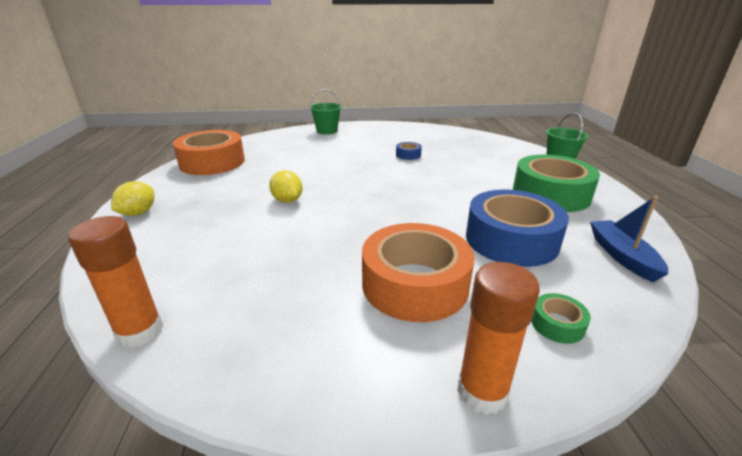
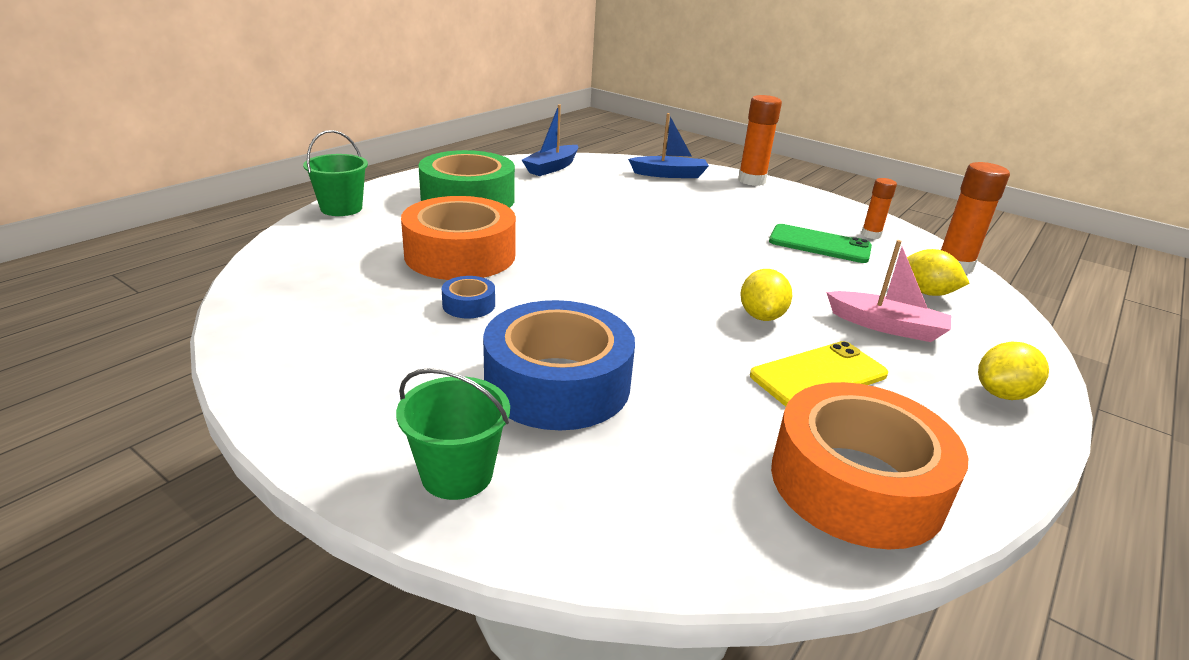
camera: 140 degrees left, 0 degrees up
(178, 272) = (926, 293): none -> yellow lemon
(209, 226) = (886, 326): none -> pink boat
(240, 186) = (819, 375): none -> yellow phone
(247, 341) = (871, 235): none -> orange glue stick
(293, 286) = (819, 244): none -> green phone
(415, 284) = (723, 212): orange tape -> orange tape (460, 255)
(511, 239) = (599, 198): blue tape -> blue tape (557, 384)
(557, 324) = (669, 174): green tape -> blue boat

